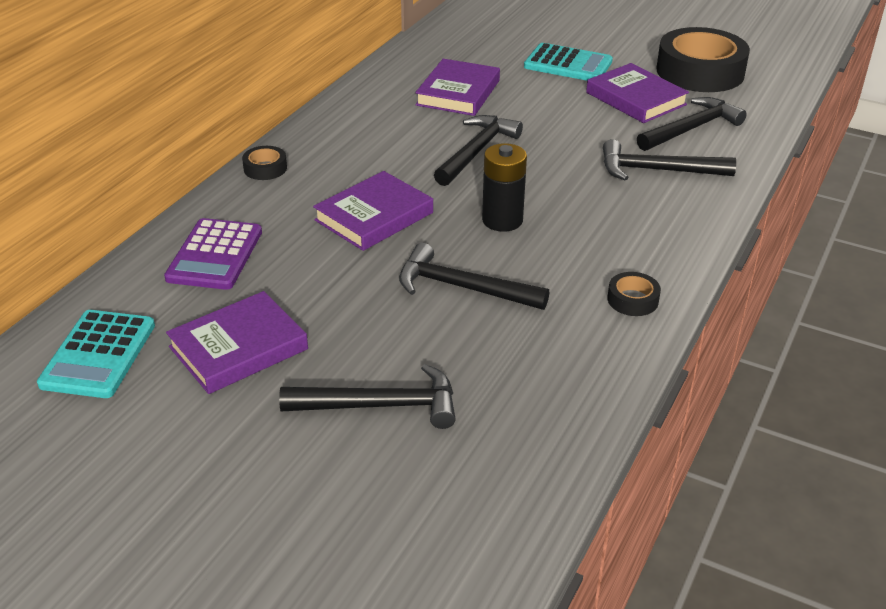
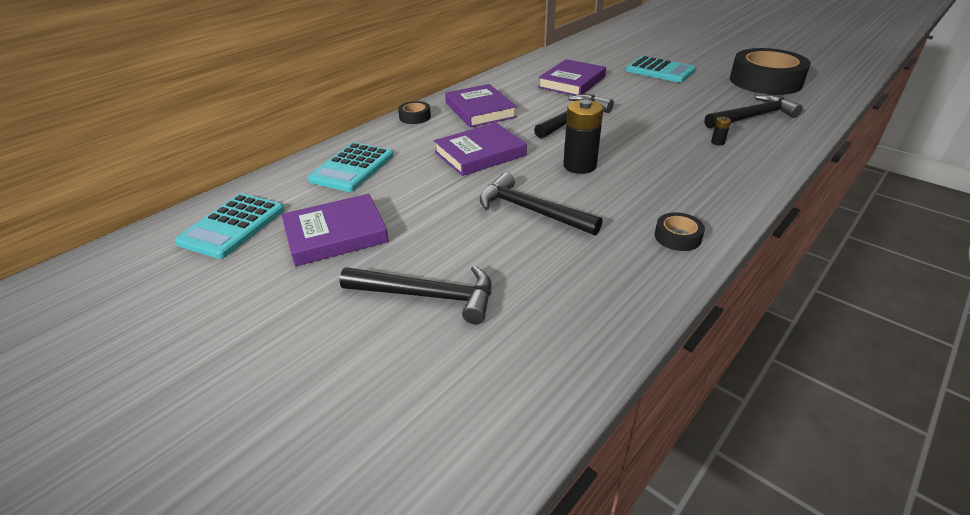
camera: 15 degrees right, 0 degrees up
(215, 255) = (352, 168): purple calculator -> turquoise calculator
(635, 99) = (709, 94): purple book -> purple book (480, 110)
(656, 170) = (717, 142): black hammer -> black battery

